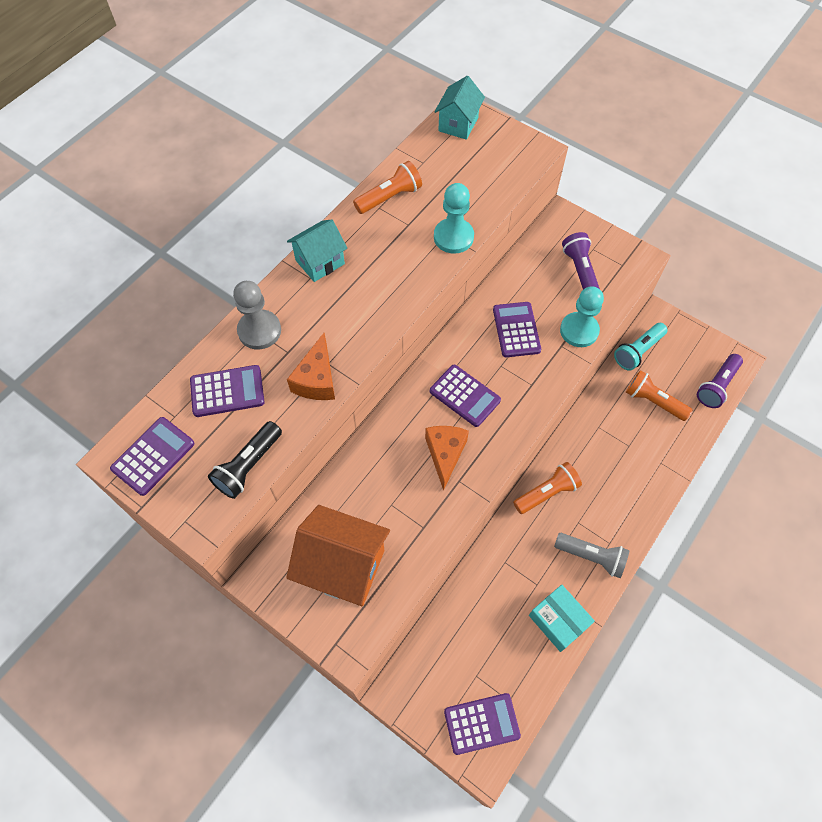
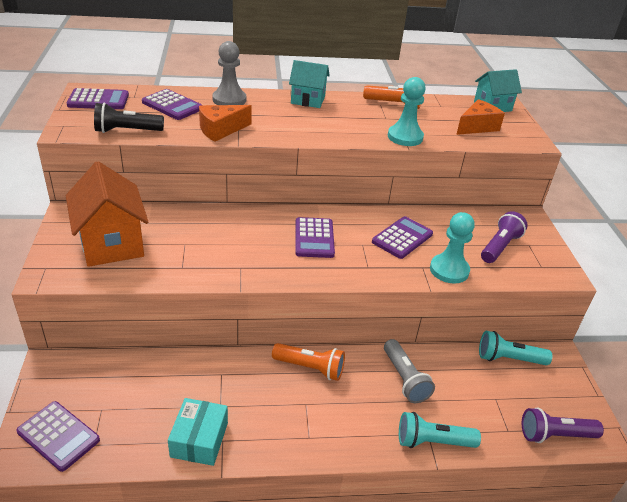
camera: 45 degrees right, 25 degrees down
(445, 454) = (254, 250): orange cheese -> orange cheese (477, 127)
(591, 557) = (282, 431): grey flashlight -> grey flashlight (404, 379)
(653, 401) = (478, 395): orange flashlight -> none
(669, 465) = (433, 441): none -> turquoise flashlight

